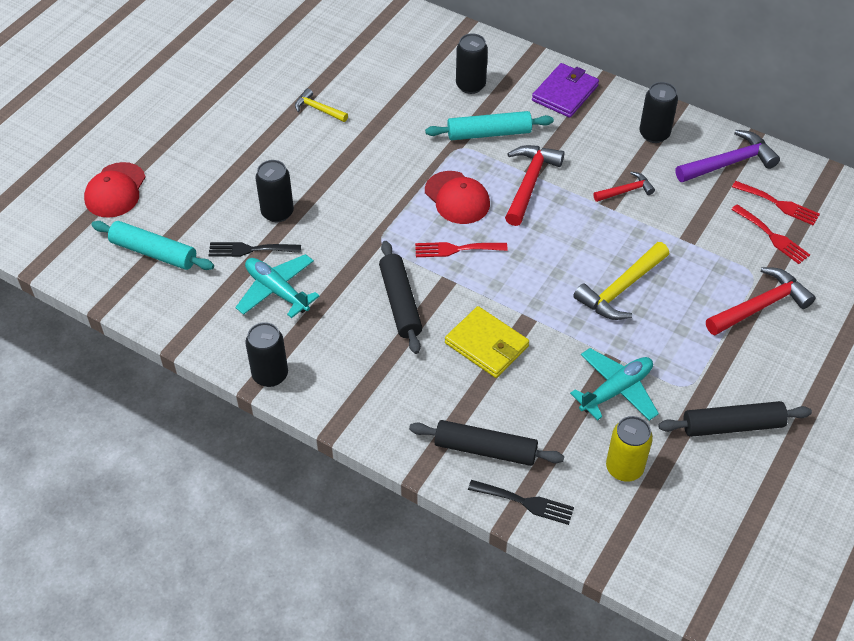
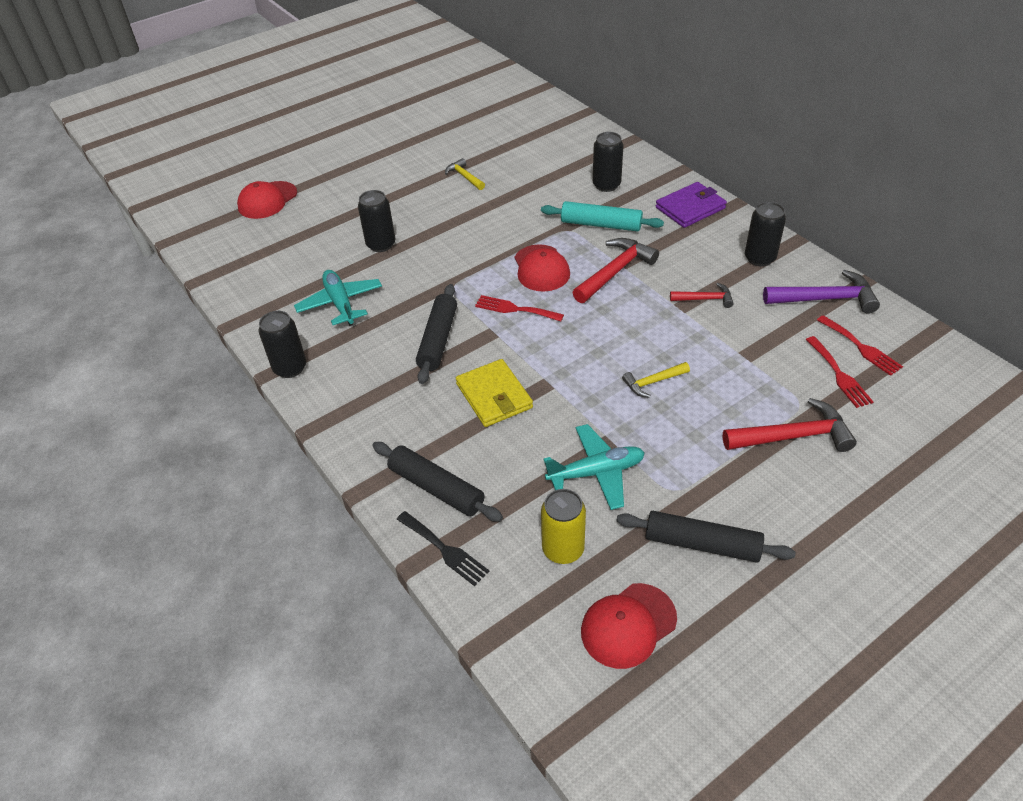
camera: 25 degrees right, 5 degrees down
(154, 252) = (264, 251): turquoise rolling pin -> none
(250, 250) = (340, 267): black fork -> none
(621, 289) = (653, 382): yellow hammer -> yellow hammer, size x0.57
(708, 513) = (628, 625): none -> red cap

